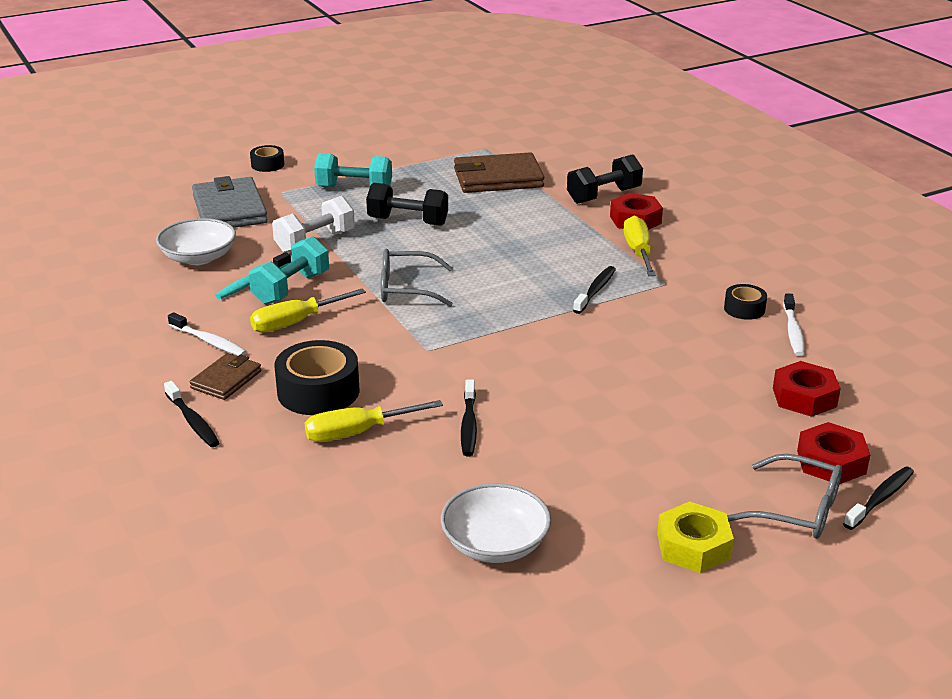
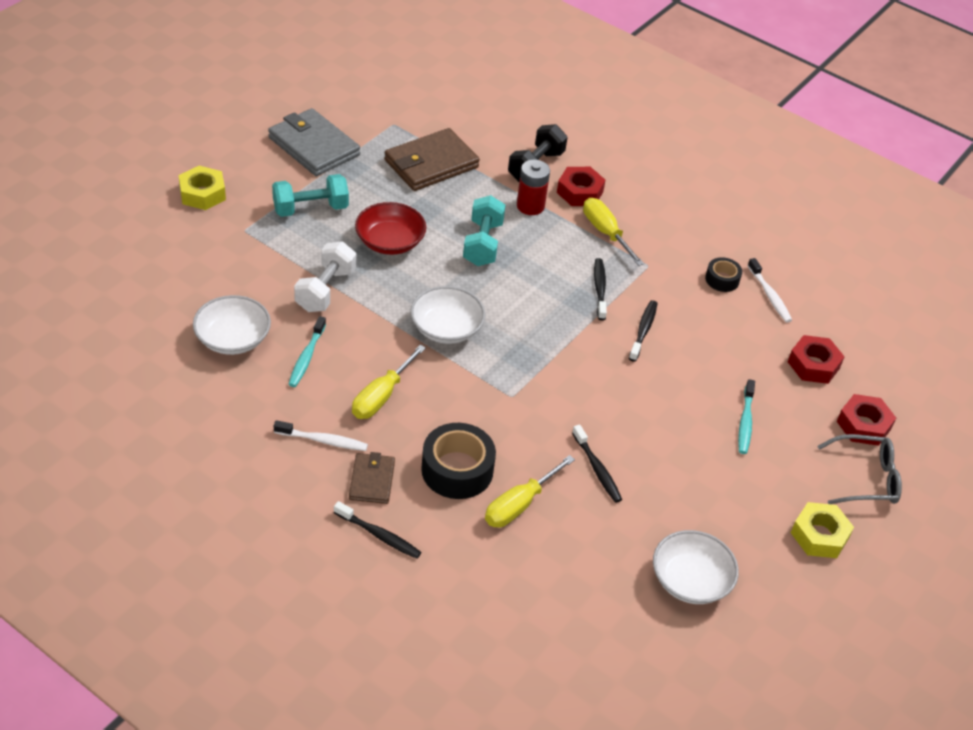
camera: 30 degrees left, 15 degrees up
(230, 209) = (213, 266): grey wallet -> grey wallet (314, 146)
(267, 165) = (202, 193): black tape -> yellow nut
(291, 288) = (347, 355): turquoise dumbbell -> turquoise dumbbell (482, 244)
(406, 288) = (446, 328): grey glasses -> white bowl
(408, 221) = (390, 242): black dumbbell -> red bowl
(573, 221) = (530, 206): none -> red battery
(678, 426) = (745, 422): none -> turquoise toothbrush
(880, 498) = (910, 450): black toothbrush -> black toothbrush (643, 330)

